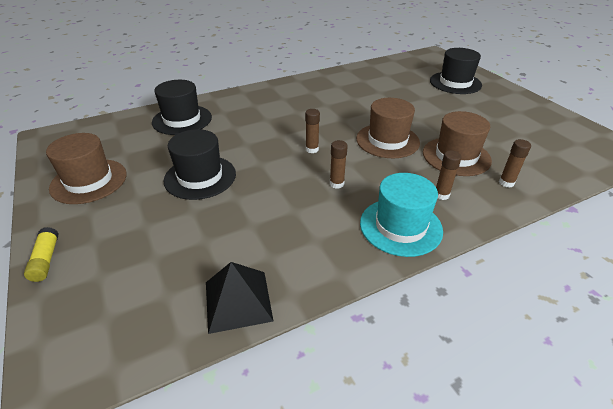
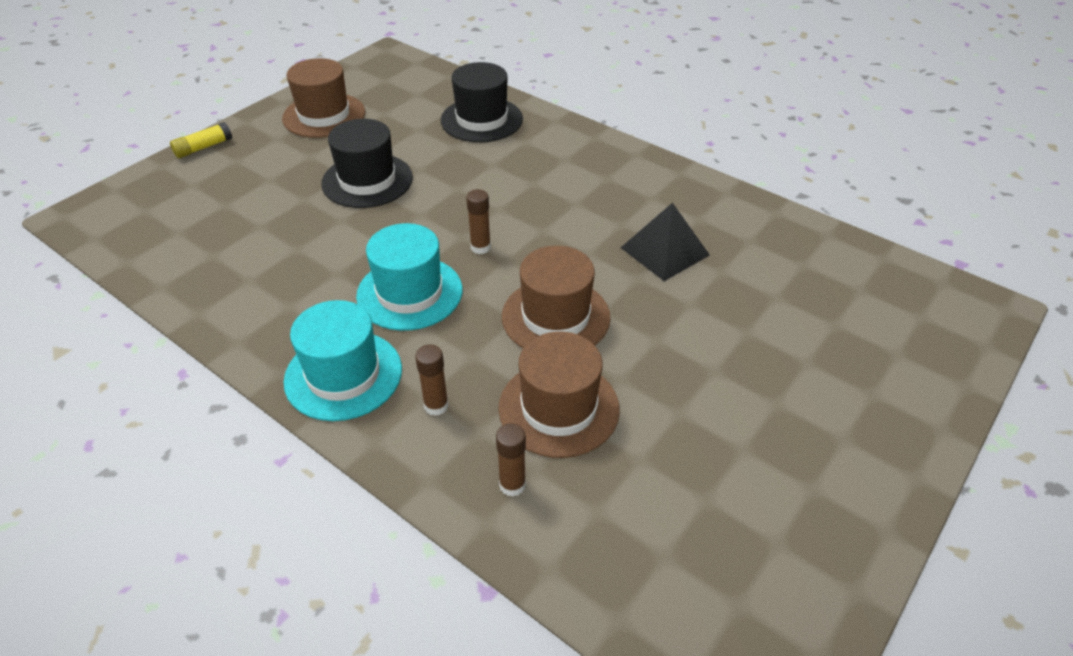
camera: 65 degrees right, 5 degrees up
(238, 301) = (181, 279): black pyramid -> black pyramid (665, 251)
(336, 184) = (409, 293): brown glue stick -> turquoise hat
(455, 83) = (862, 367): black hat -> none

